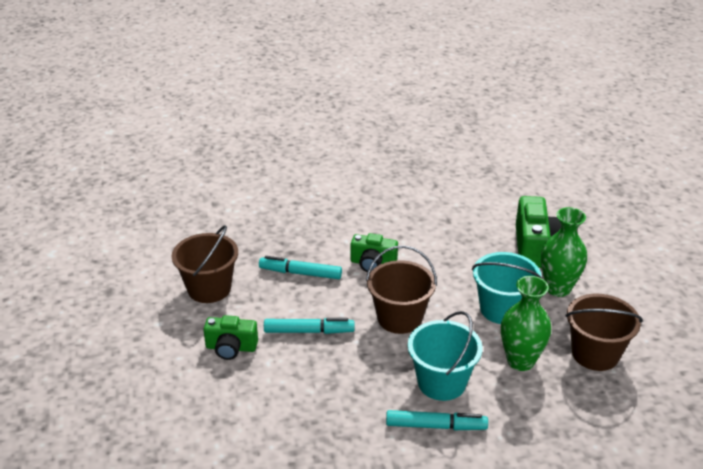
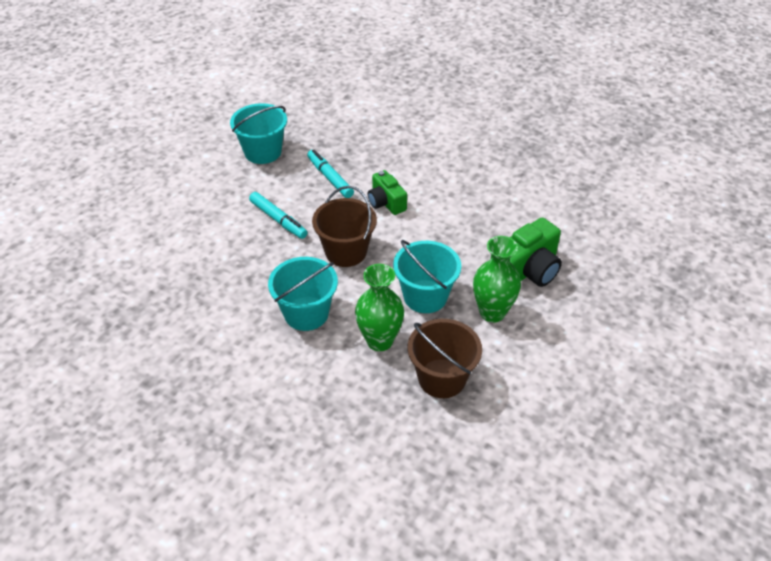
camera: 45 degrees right, 10 degrees up
(209, 288) = (263, 152): brown bucket -> turquoise bucket
(231, 348) = (221, 198): green camera -> none
(435, 426) = (259, 337): turquoise marker -> none

